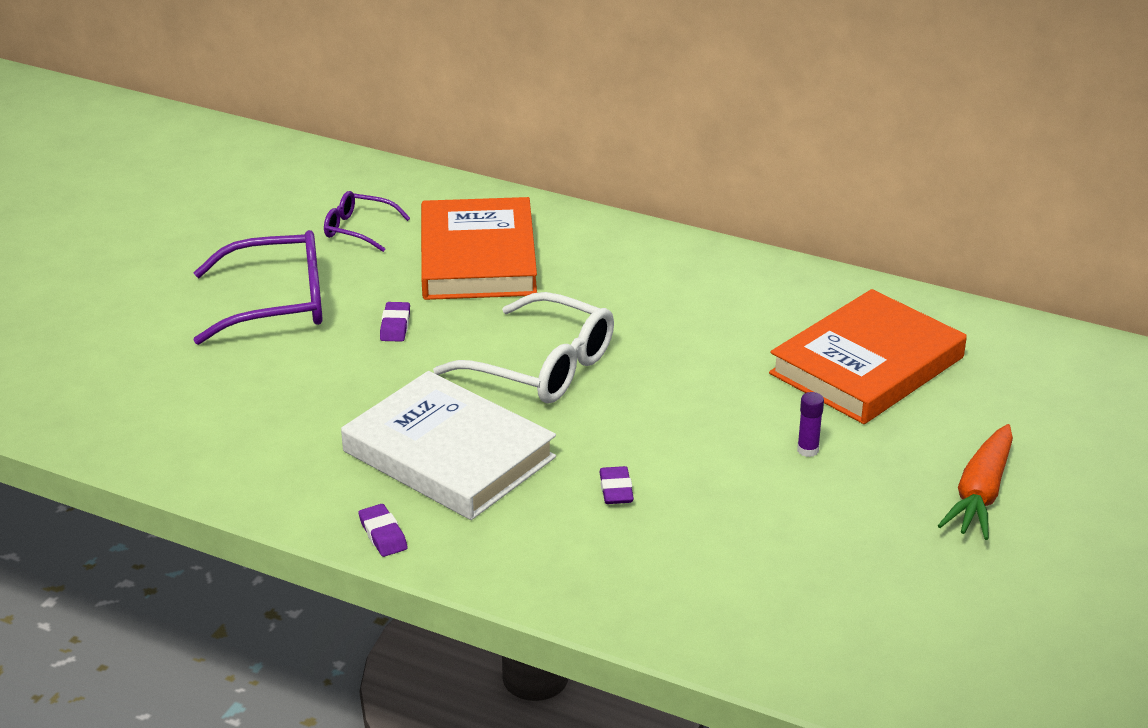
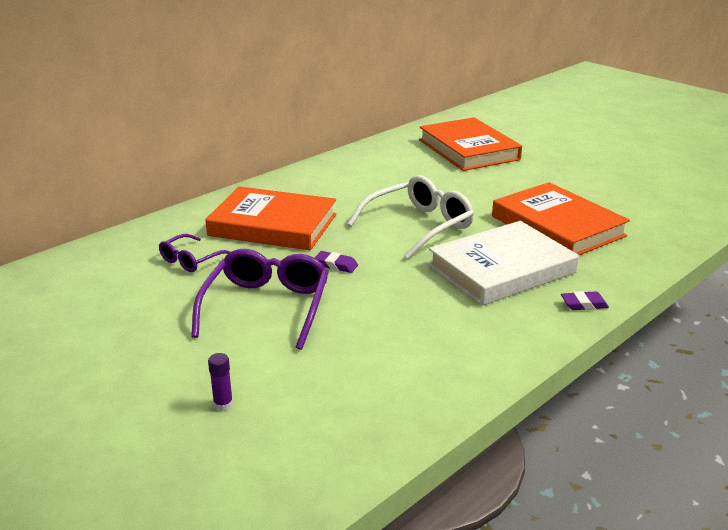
camera: 70 degrees left, 5 degrees down
(616, 490) = (557, 226): purple eraser -> orange book
(807, 450) = (537, 175): purple glue stick -> purple glue stick (223, 405)
(980, 494) = (587, 149): orange carrot -> none

